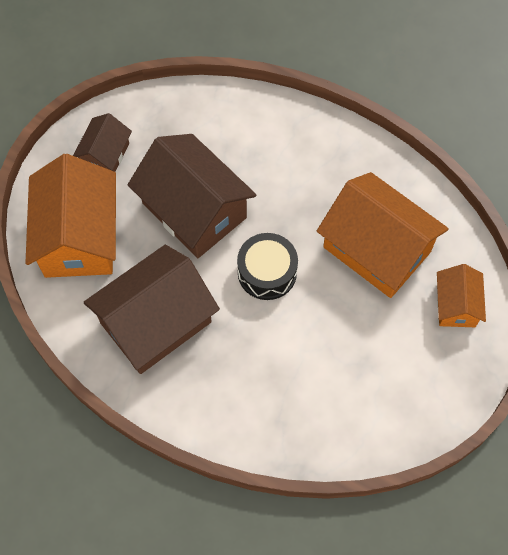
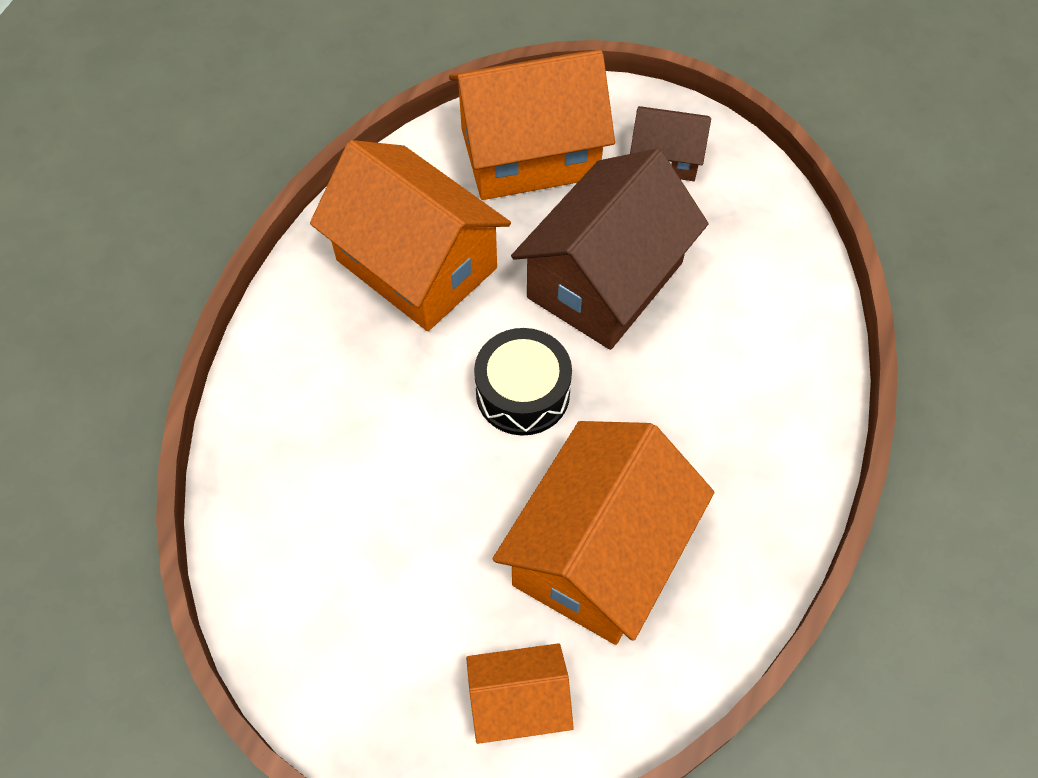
camera: 80 degrees right, 5 degrees down
(155, 322) = (416, 264): brown house -> orange house

